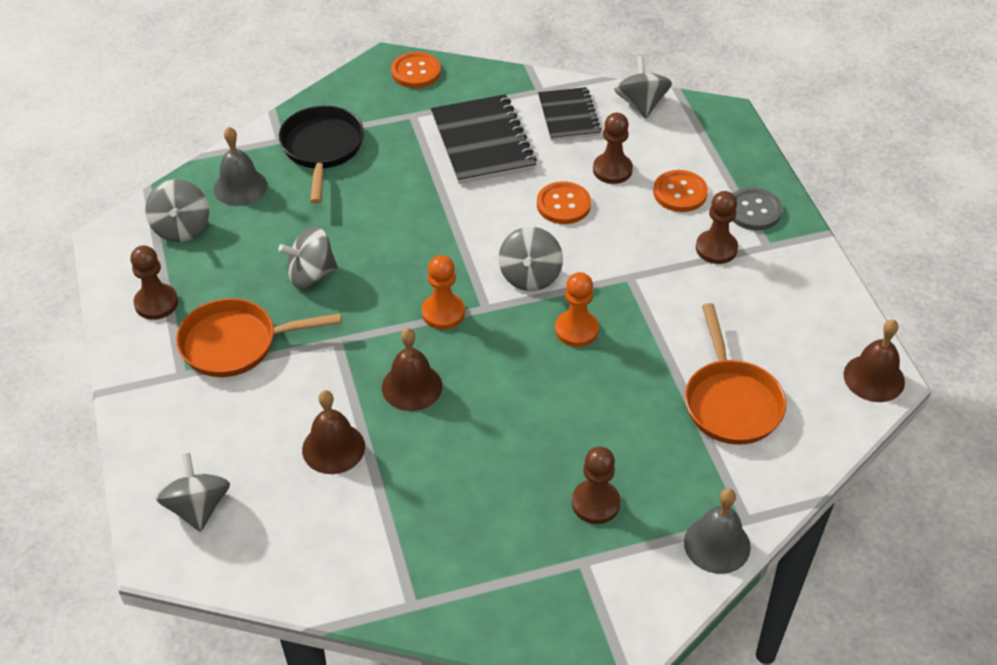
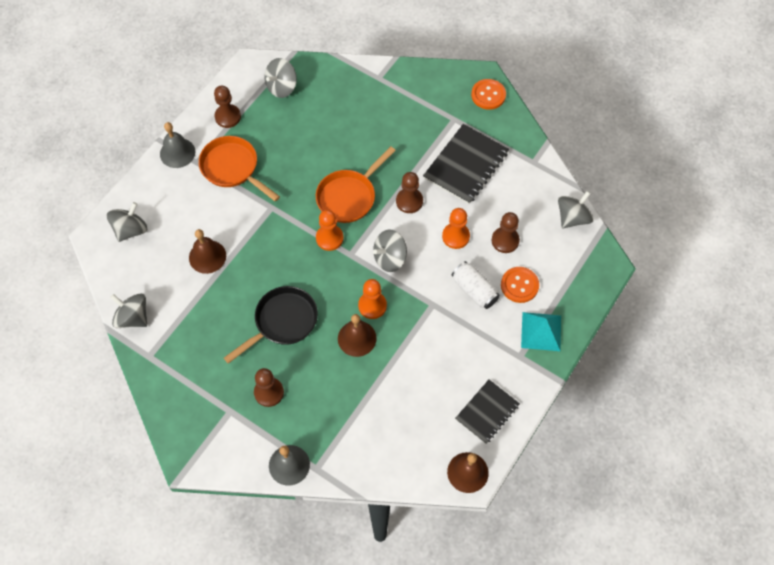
camera: 50 degrees right, 15 degrees up
(240, 187) = (330, 88): grey bell -> grey bell (177, 153)
(311, 275) = (302, 163): grey spinning top -> grey spinning top (133, 317)
(322, 149) = (389, 100): black pan -> black pan (282, 322)
(412, 386) = (271, 260): brown bell -> brown bell (357, 338)
(563, 204) = (455, 236): orange button -> orange pawn
(568, 116) = (526, 190): black notebook -> black notebook (487, 412)
(648, 231) = (474, 290): none -> white can
(716, 248) = (493, 332): brown pawn -> brown pawn (409, 201)
(731, 402) = (387, 411): orange pan -> orange pan (349, 196)
(753, 210) = (541, 331): grey button -> turquoise pyramid

